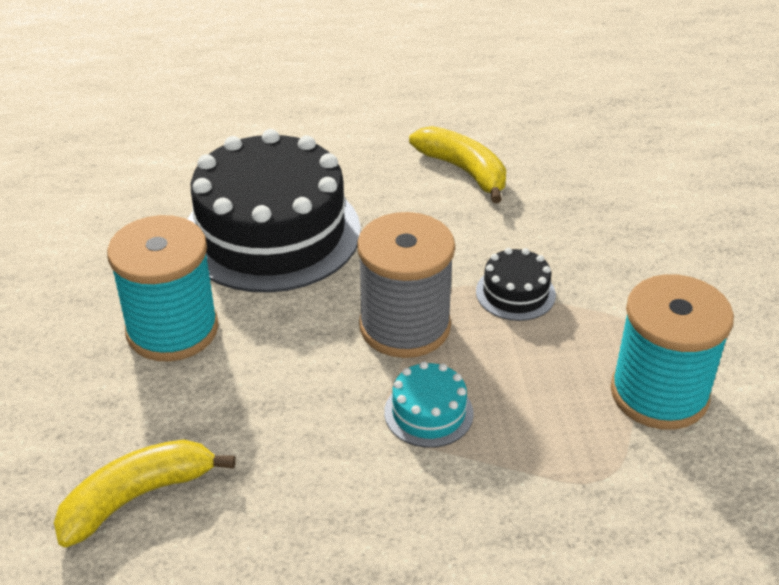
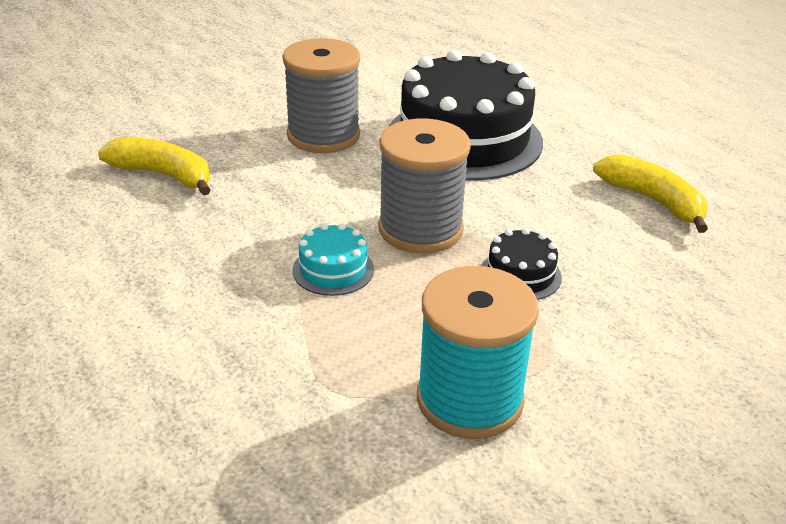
camera: 60 degrees right, 5 degrees down
(172, 330) = (323, 135): turquoise spool -> grey spool
(464, 171) = (653, 201): yellow banana -> yellow banana turned 60 degrees counterclockwise

